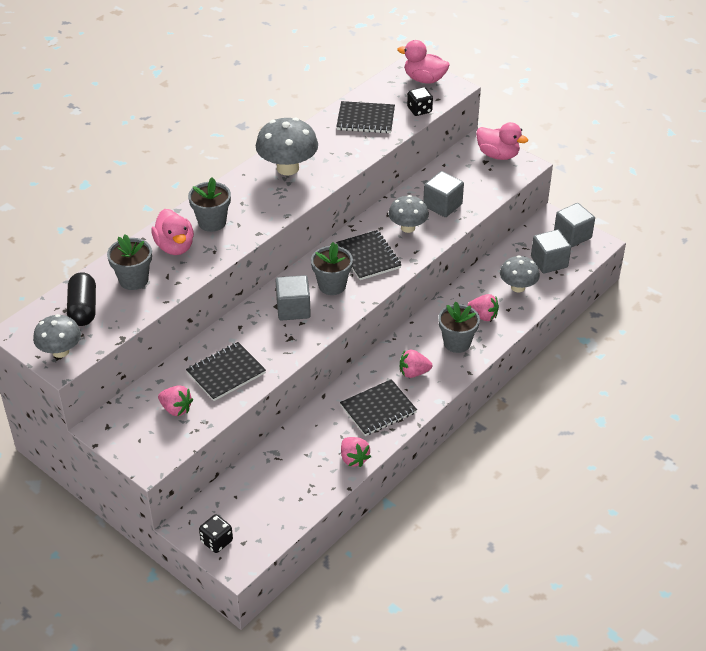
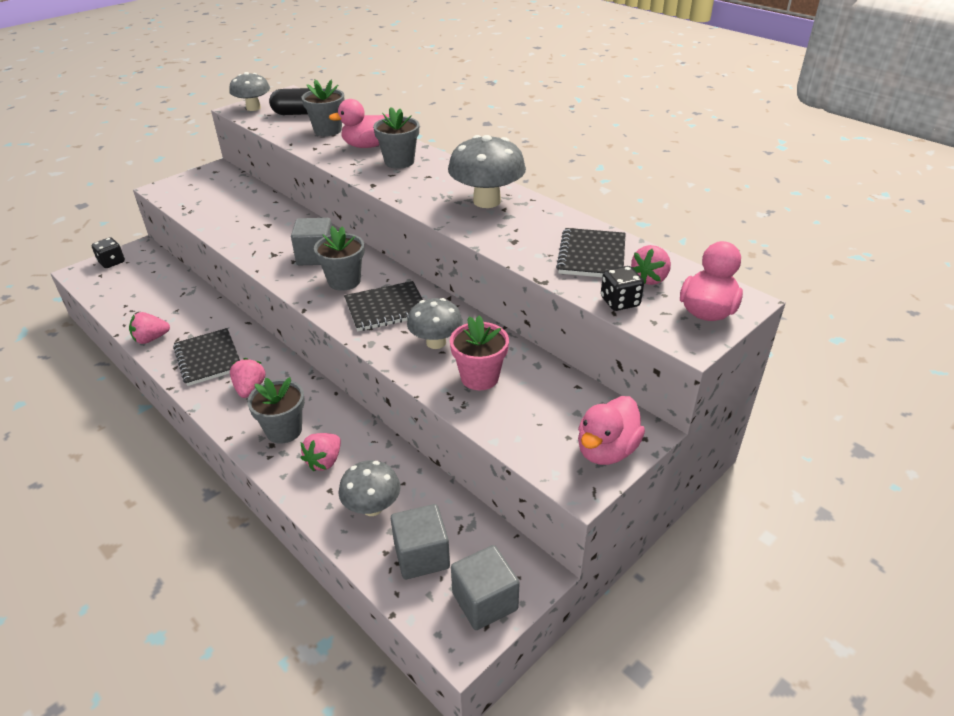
camera: 95 degrees right, 5 degrees down
(176, 409) = (214, 198): pink strawberry -> pink strawberry (650, 278)
(226, 373) = (244, 220): black notebook -> none
(442, 205) = (479, 377): grey cube -> pink flower pot

